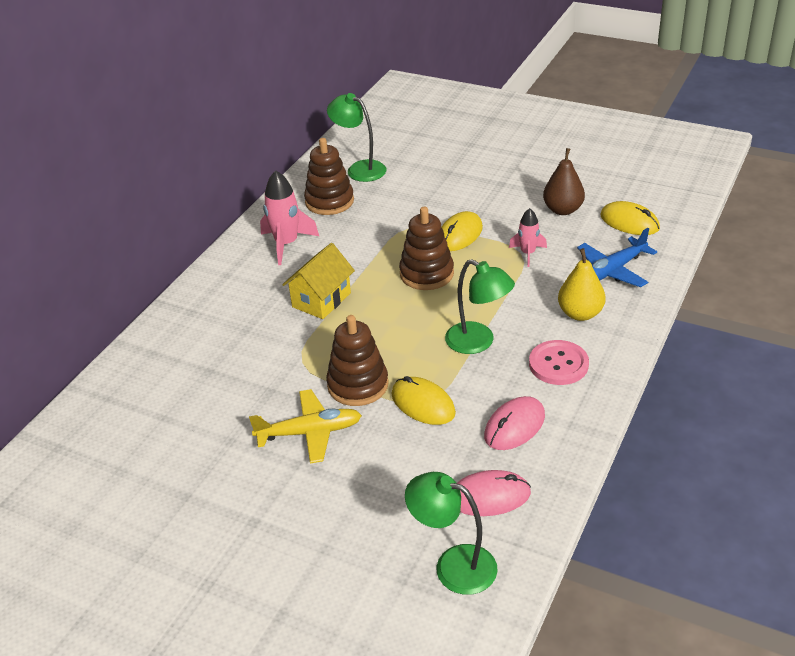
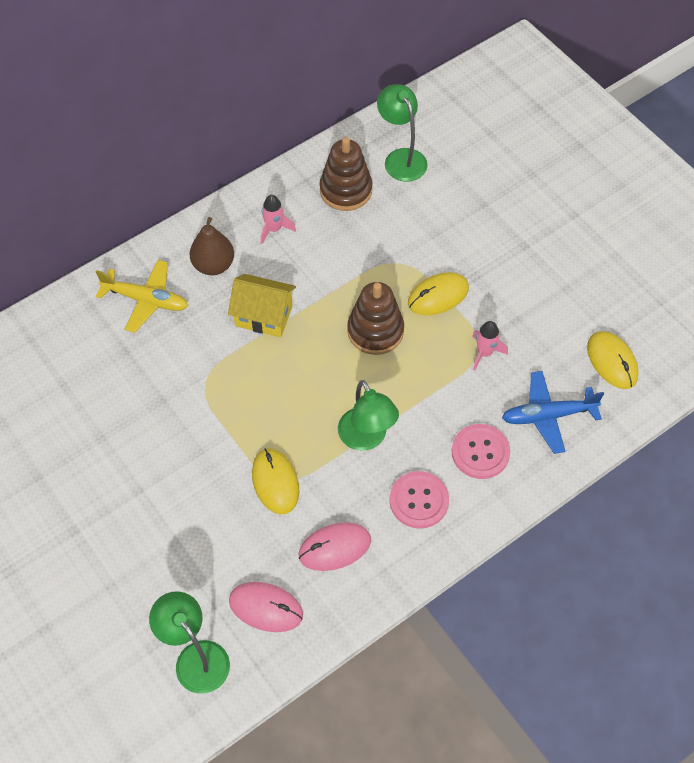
camera: 25 degrees right, 20 degrees up
(286, 244) = (274, 229): pink rocket -> pink rocket, size x0.61
(310, 432) = (166, 463): yellow plane -> yellow plane (146, 300)
(321, 300) = (263, 316): yellow house -> yellow house turned 45 degrees clockwise
(358, 385) = (235, 432): brown stacking toy -> none
(563, 210) = (558, 312): brown pear -> brown pear (213, 265)
(580, 313) = (480, 452): yellow pear -> pink button

